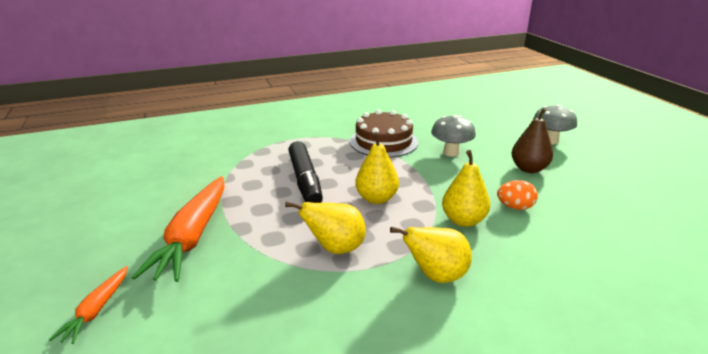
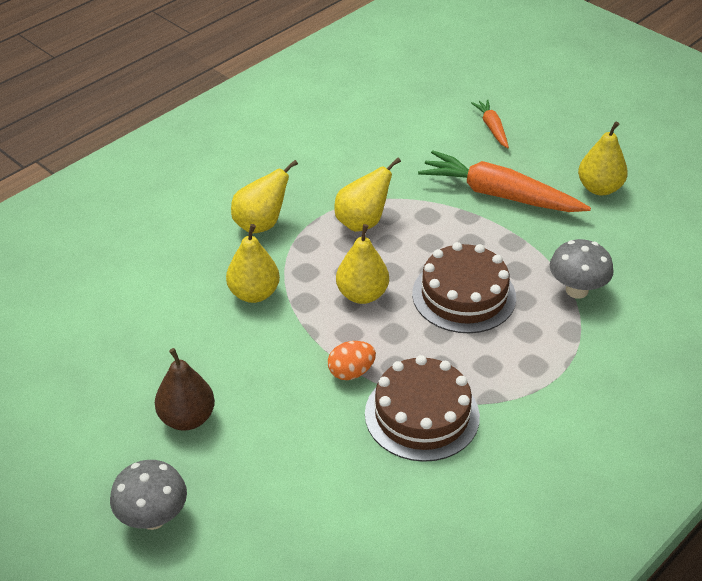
camera: 155 degrees right, 15 degrees up
(110, 217) = (599, 188): none -> yellow pear
(193, 236) = (499, 195): orange carrot -> orange carrot turned 45 degrees counterclockwise
(305, 181) = (464, 295): black marker -> brown cake
(451, 153) = (308, 421): grey mushroom -> grey mushroom (576, 290)
(515, 207) = (200, 332): orange egg -> orange egg (351, 372)

